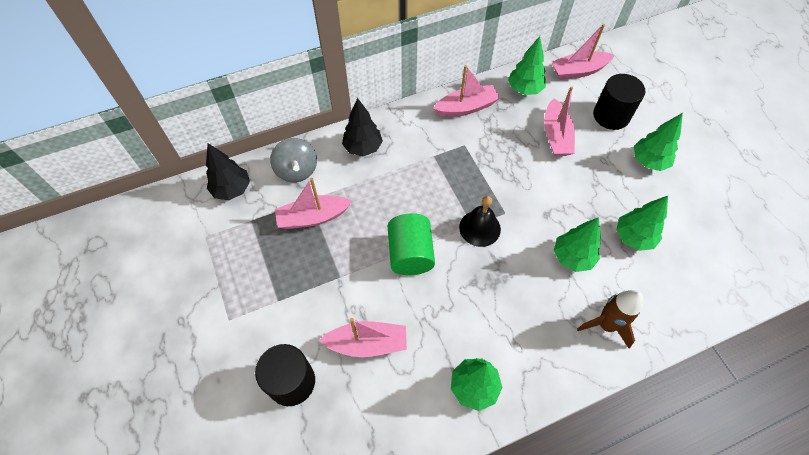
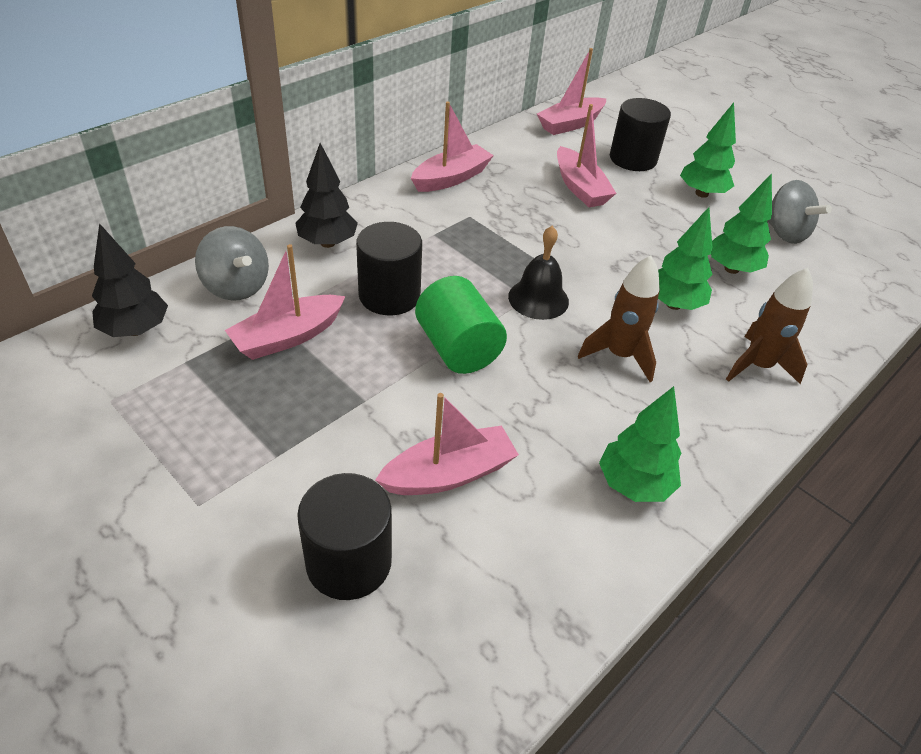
camera: 25 degrees left, 15 degrees down
(385, 201) = (389, 295): none -> black cylinder
(512, 289) = (619, 355): none -> brown rocket
(524, 89) = (515, 150): green tree -> none
(695, 214) = (784, 233): none -> grey spinning top

